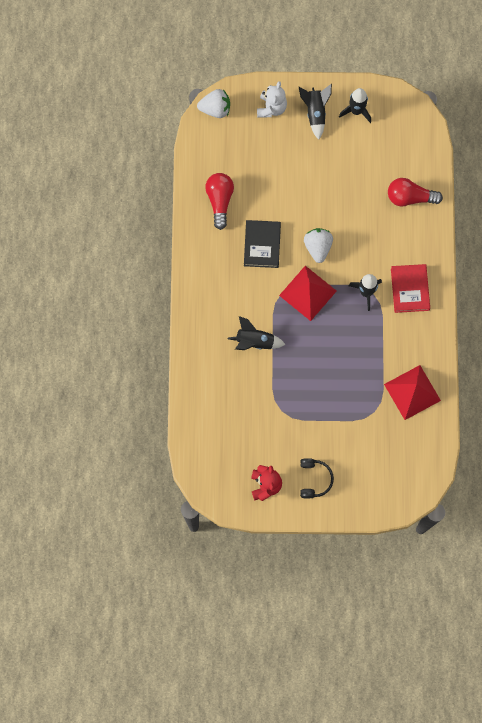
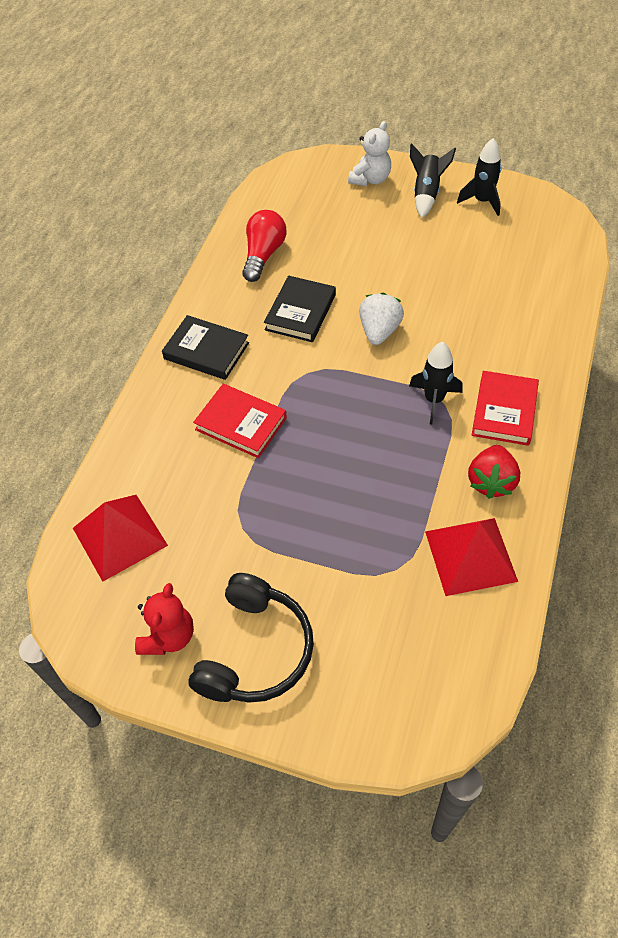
camera: 20 degrees right, 20 degrees down
(212, 292) = (206, 351): none -> black book
(215, 109) = (299, 168): white strawberry -> none
(255, 341) = (241, 424): black rocket -> red book
(307, 293) = (344, 381): red pyramid -> red pyramid (119, 536)
(314, 479) = (255, 651): black headphones -> black headphones, size x1.71
(410, 197) = (533, 302): red light bulb -> none
(413, 341) = (491, 482): none -> red strawberry

